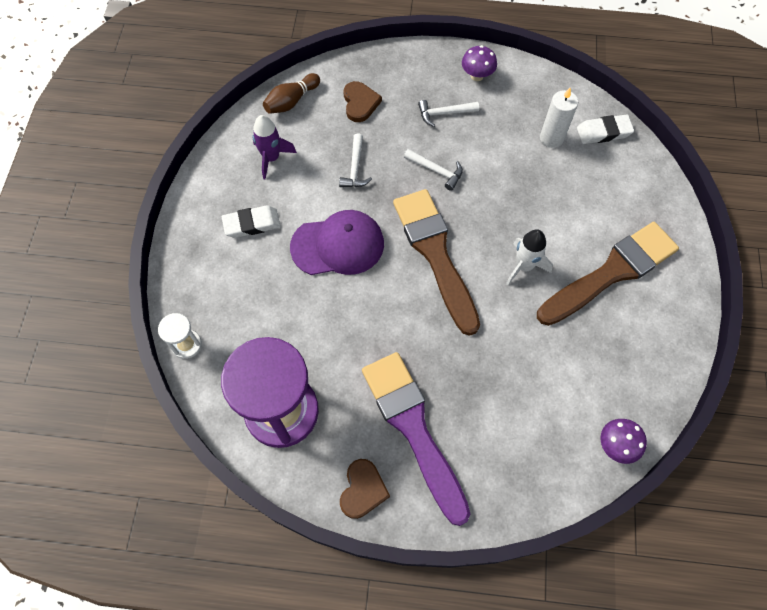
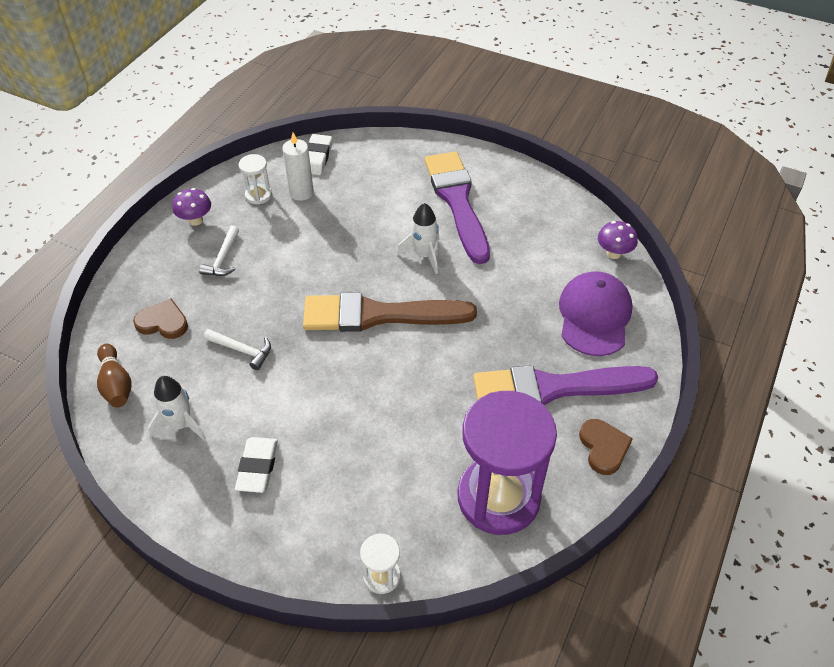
camera: 70 degrees left, 15 degrees down
(271, 158) = (181, 424): purple rocket -> white rocket
(338, 245) = (328, 392): purple cap -> purple cap (594, 316)
(363, 490) = (603, 448): brown heart -> brown heart turned 45 degrees clockwise
(436, 171) = (286, 285): white hammer -> none
(530, 107) = (258, 195): none -> white hourglass
(611, 272) = (457, 201): brown brush -> purple brush

